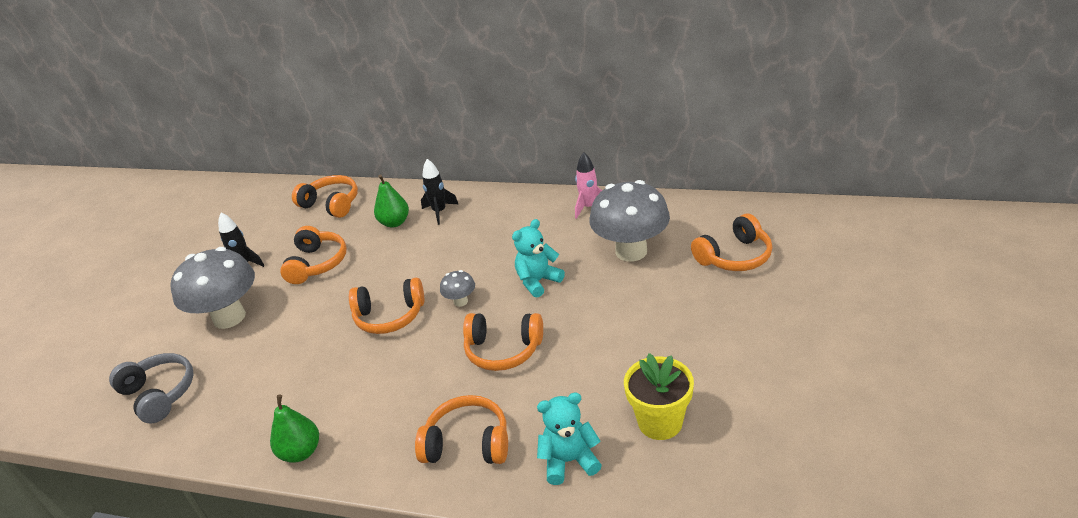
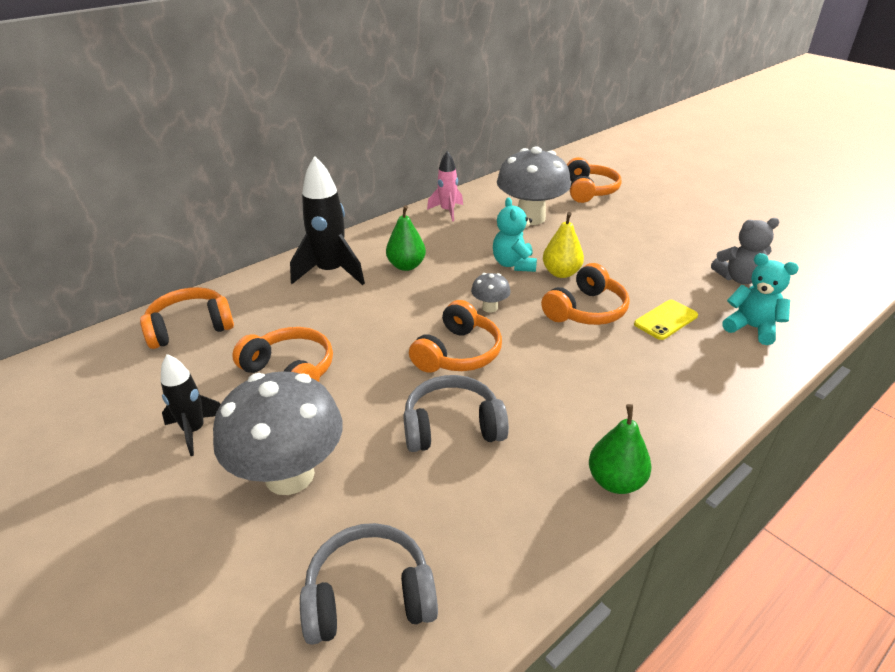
camera: 60 degrees left, 0 degrees up
(309, 354) = (452, 427): none -> grey headphones
(394, 223) = (303, 301): green pear -> green pear (406, 266)
(439, 212) = (331, 272): black rocket -> black rocket, size x1.66
(467, 443) = (691, 368): orange headphones -> none
(531, 401) = (665, 320): none -> yellow phone
(550, 311) = (561, 273): none -> yellow pear
(569, 461) = (751, 328): turquoise teddy bear -> turquoise teddy bear turned 105 degrees clockwise
(660, 422) = (738, 278): yellow flower pot -> grey teddy bear

